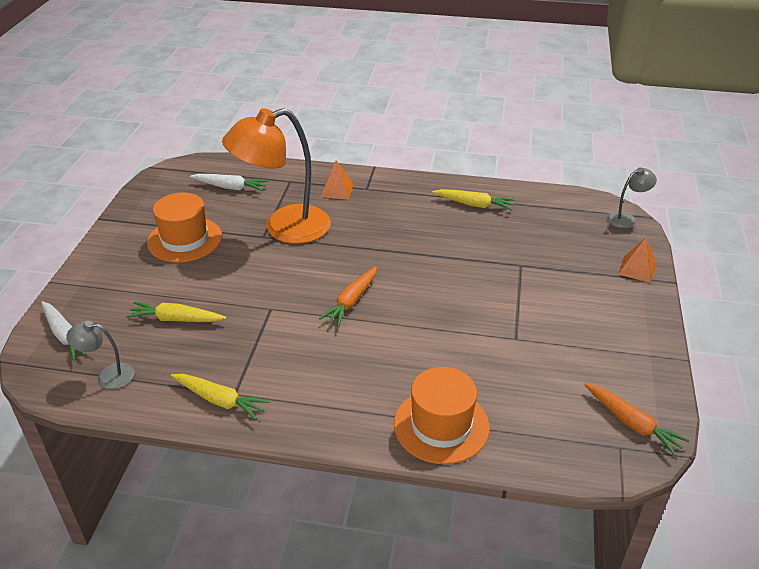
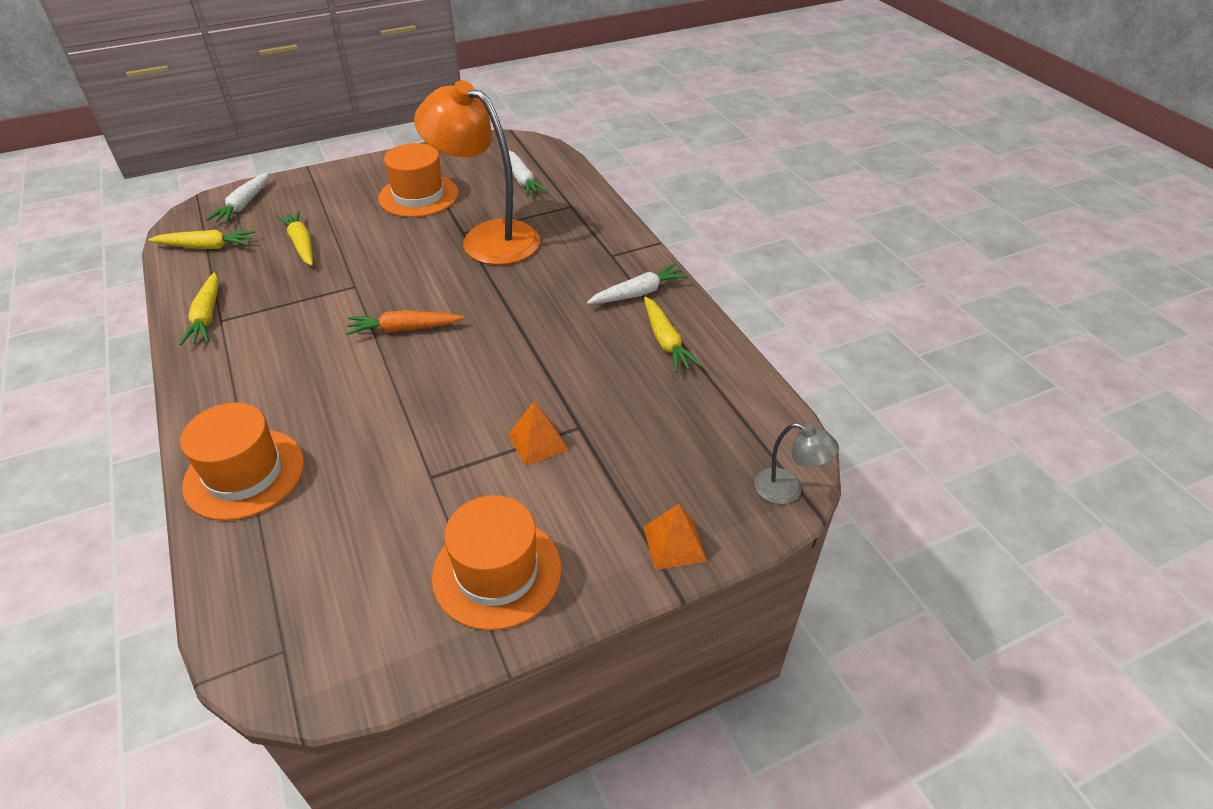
camera: 55 degrees right, 5 degrees up
(108, 375) = (207, 247): grey lamp -> yellow carrot
(337, 190) = (587, 239): orange pyramid -> orange pyramid (538, 442)
(417, 195) = (638, 293): none -> white carrot
(615, 339) = (497, 572): none -> orange hat
(632, 424) = (334, 649): orange carrot -> none

